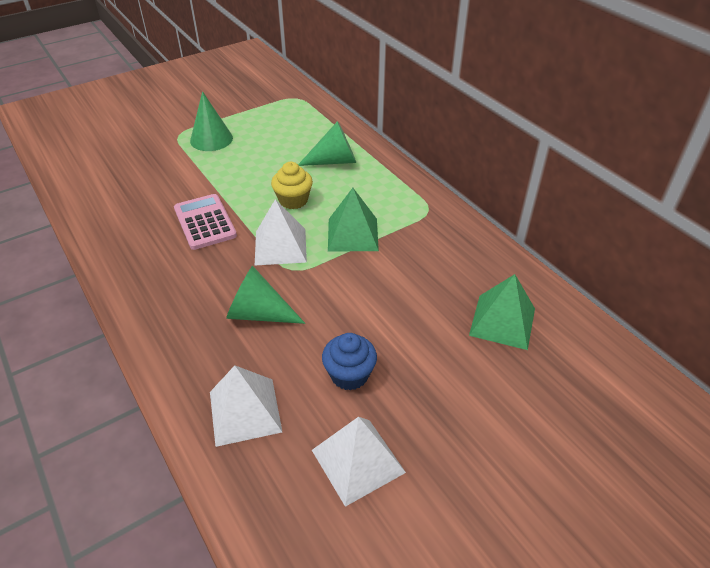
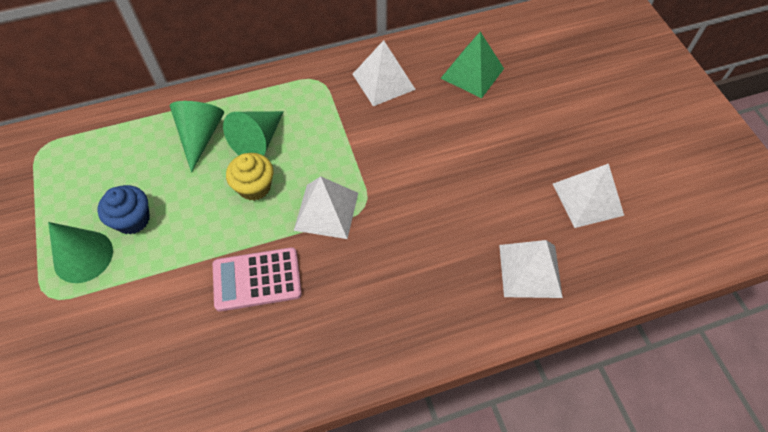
camera: 75 degrees left, 15 degrees up
(258, 313) = (417, 244): green cone -> green cone (258, 141)
(349, 375) = (505, 187): blue cupcake -> blue cupcake (133, 220)
(353, 234) = (331, 146): green pyramid -> none
(450, 253) = (383, 81): none -> white pyramid

